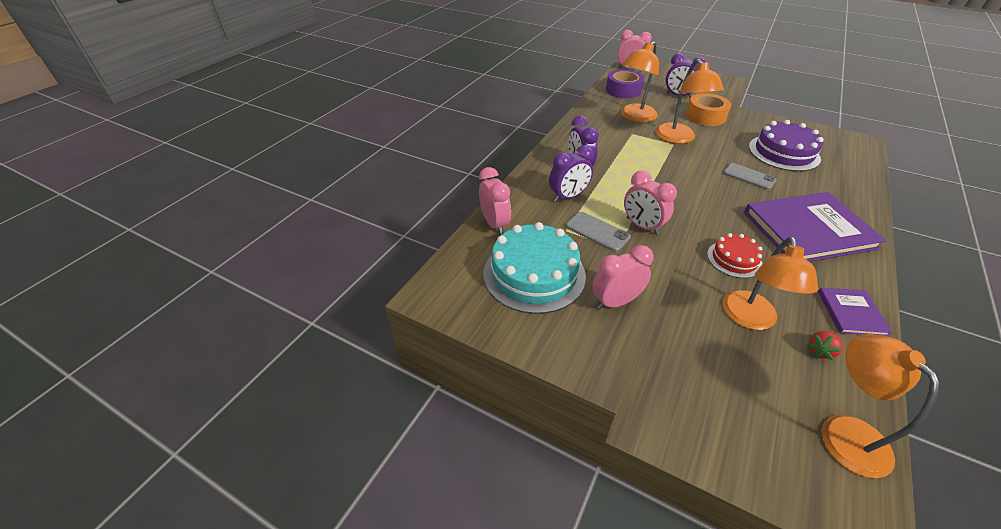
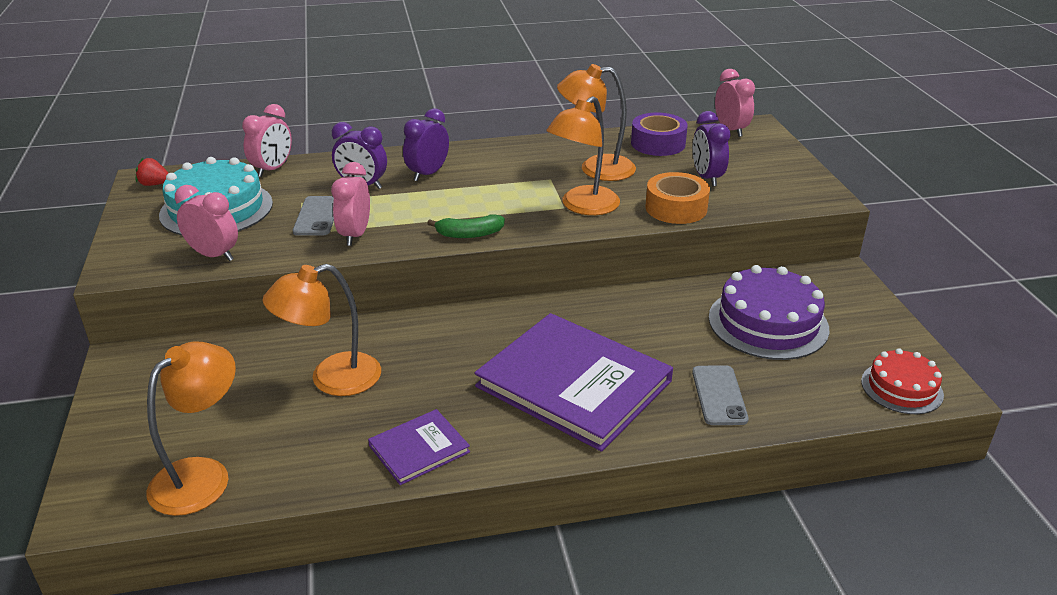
camera: 50 degrees right, 10 degrees down
(680, 185) = (469, 234): none -> green banana
(734, 259) = (436, 343): red cake -> red cake (901, 388)
(749, 177) = (649, 311): grey phone -> grey phone (719, 395)
(820, 350) = (322, 437): red strawberry -> red strawberry (154, 184)

